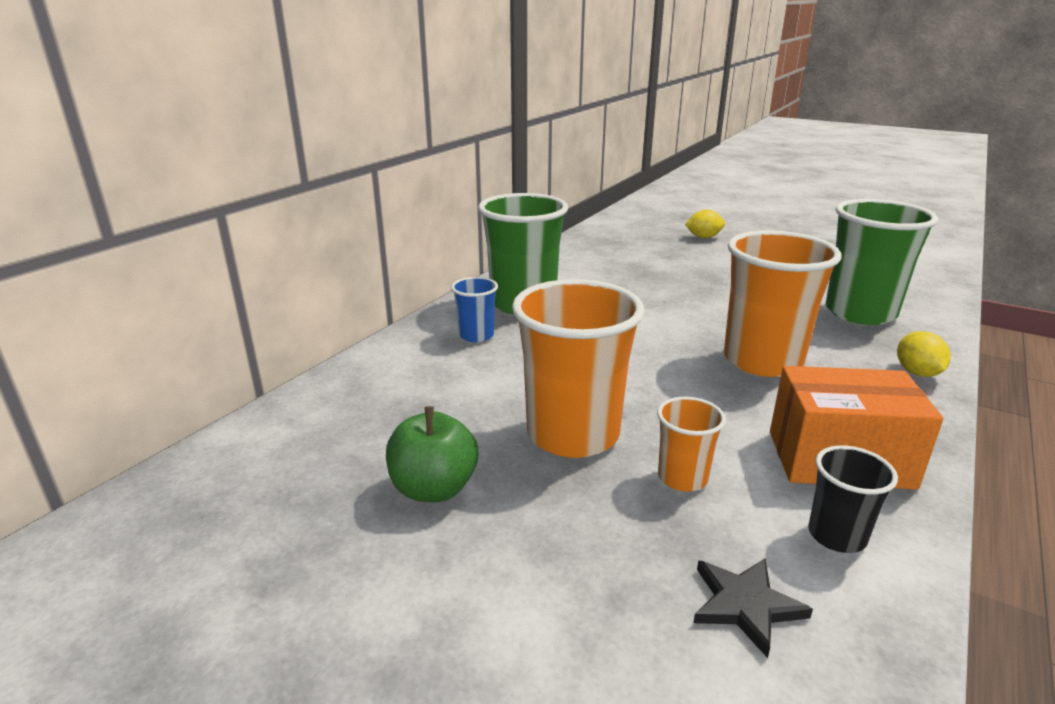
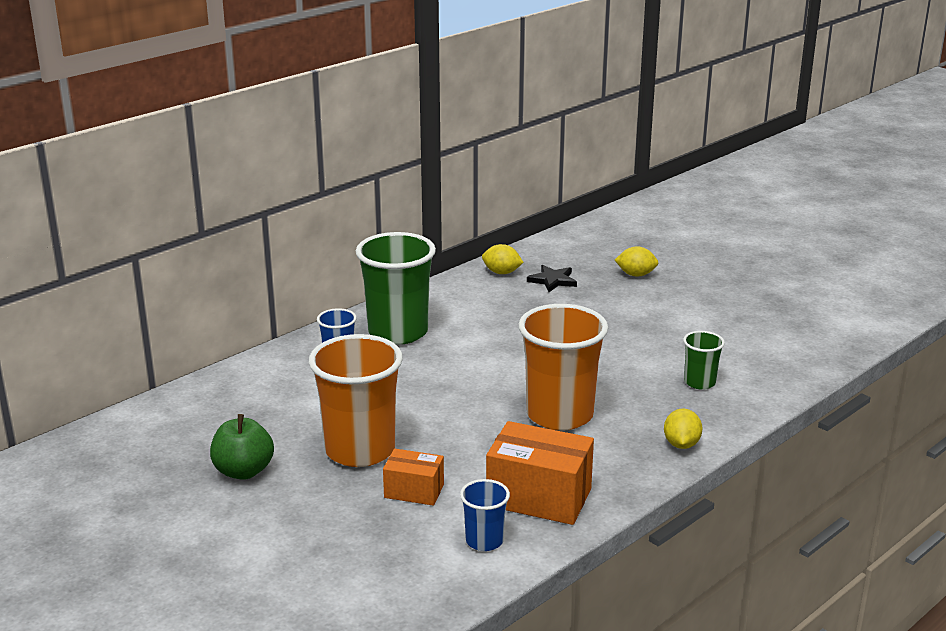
camera: 15 degrees right, 0 degrees up
(584, 246) = (501, 272): none -> yellow lemon
(682, 478) = (414, 491): orange cup -> orange box
(745, 605) = (390, 565): black star -> black star (553, 280)
(836, 536) = (484, 541): black cup -> blue cup
(860, 313) = (699, 382): green cup -> green cup, size x0.49

